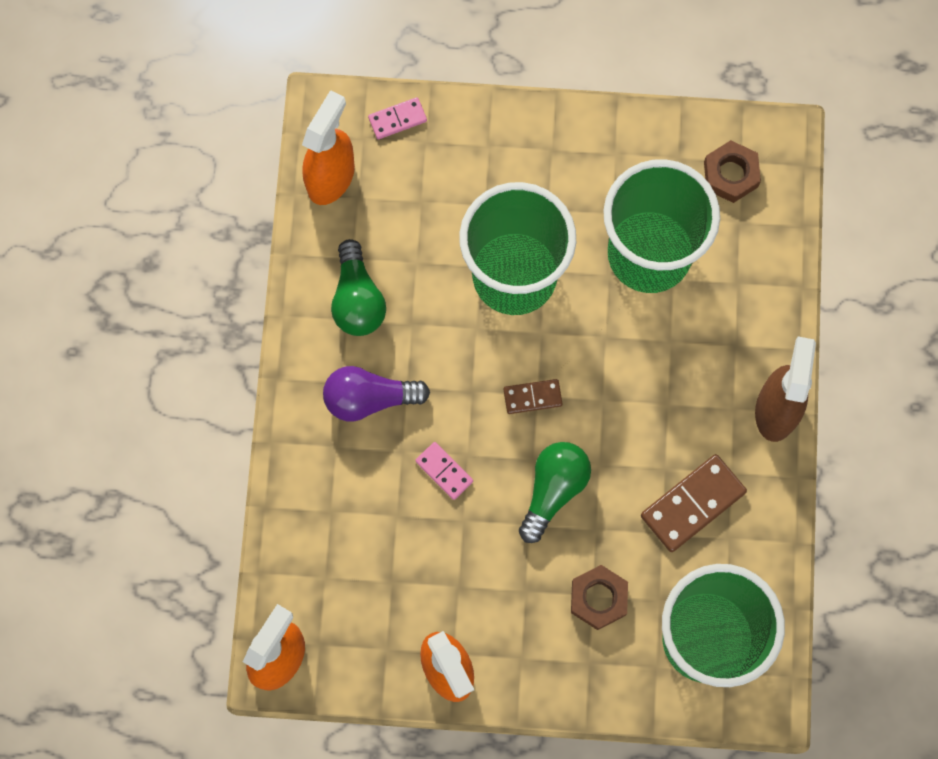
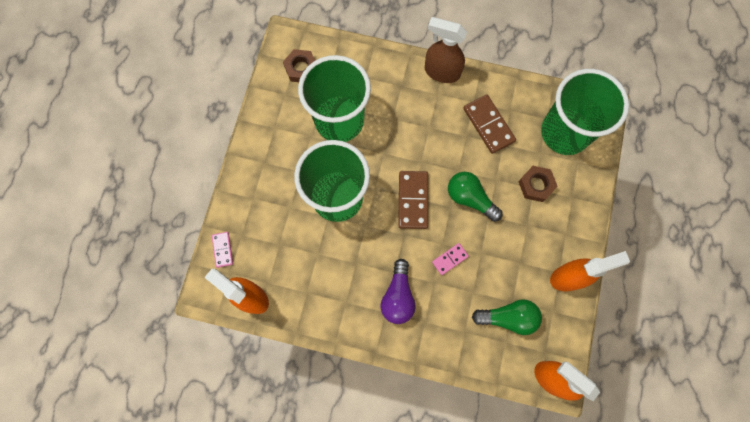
camera: 80 degrees left, 0 degrees up
(357, 299) = (334, 293): green light bulb -> green light bulb (508, 318)
(532, 397) = (413, 200): brown domino -> brown domino, size x1.76

